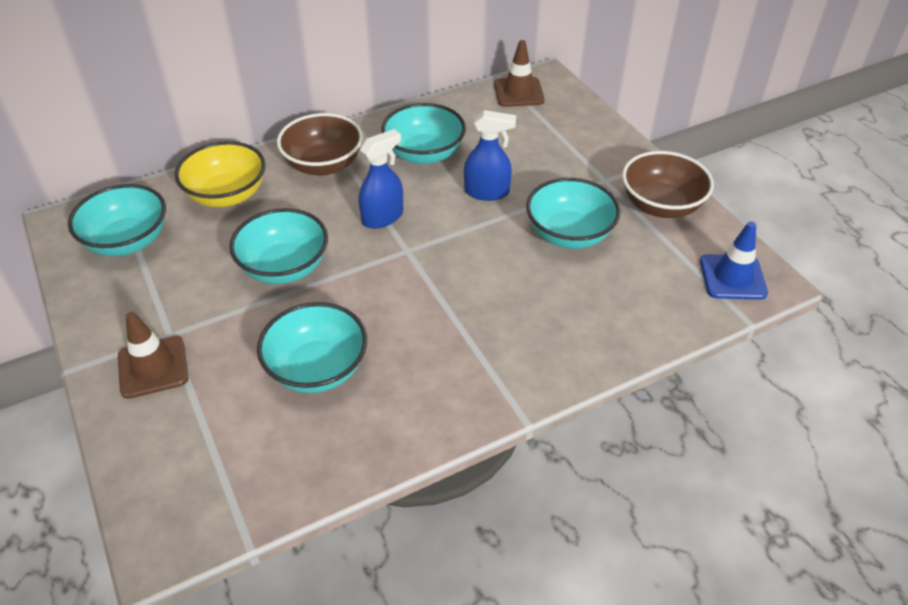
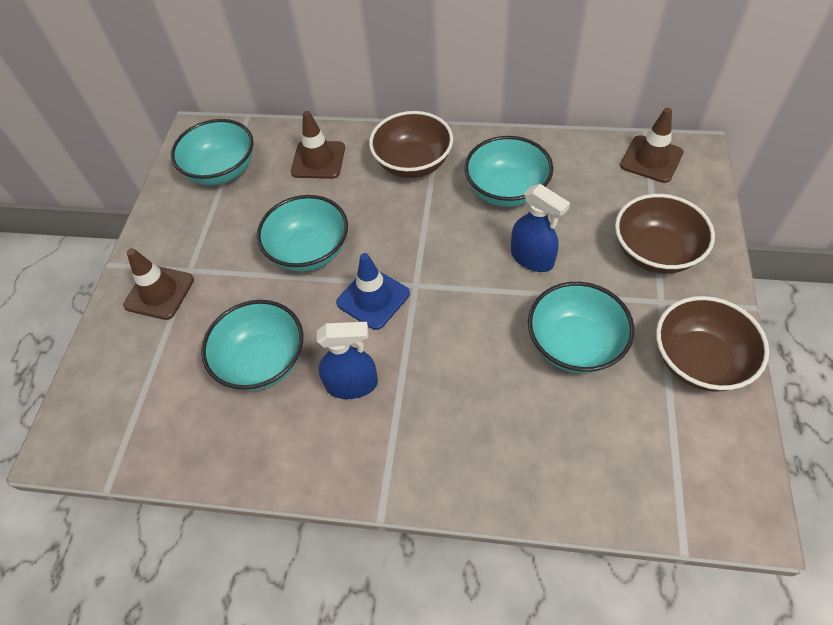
camera: 40 degrees right, 10 degrees up
(227, 195) = (318, 160): yellow bowl -> brown traffic cone
(383, 217) = (421, 240): blue spray bottle -> blue spray bottle (352, 384)
(574, 151) = (655, 252): none -> brown bowl
(732, 277) = (710, 488): blue traffic cone -> blue traffic cone (373, 298)

